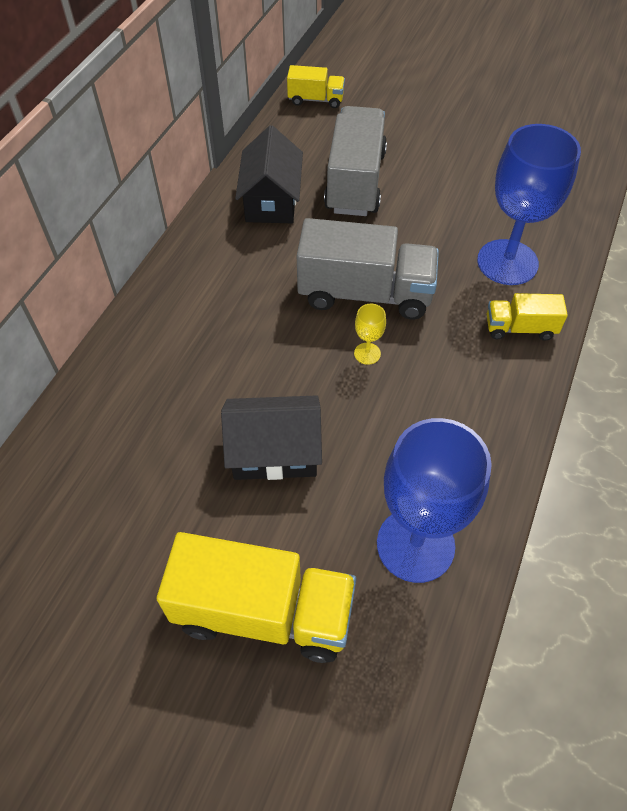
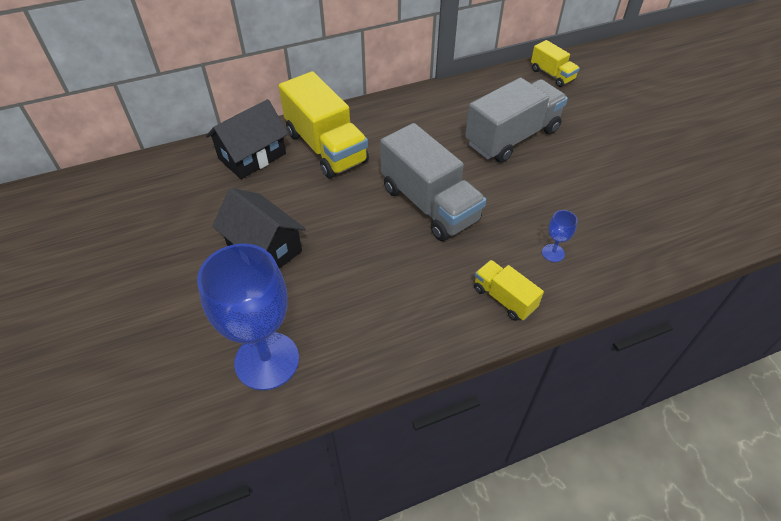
camera: 45 degrees right, 5 degrees down
(263, 612) = (153, 320): yellow truck -> yellow truck (326, 147)
(271, 201) = (444, 116): black house -> black house (252, 156)
(367, 353) = (384, 237): yellow goblet -> none
(507, 262) = (553, 253): blue goblet -> blue goblet, size x0.40

